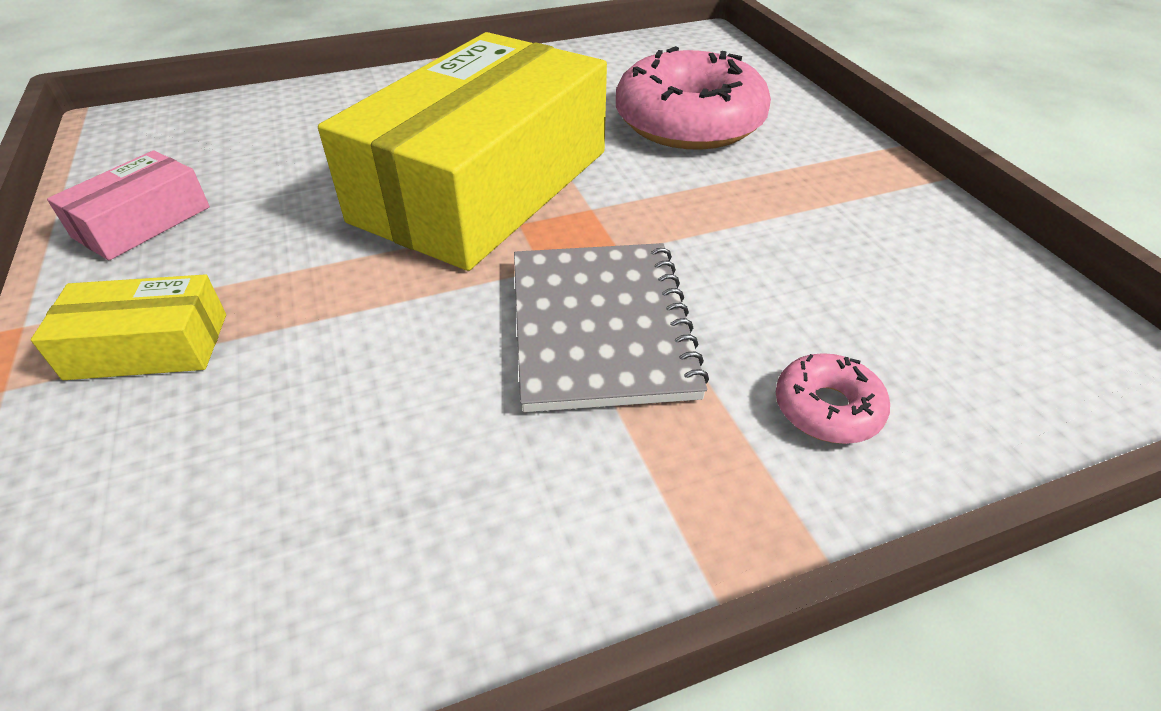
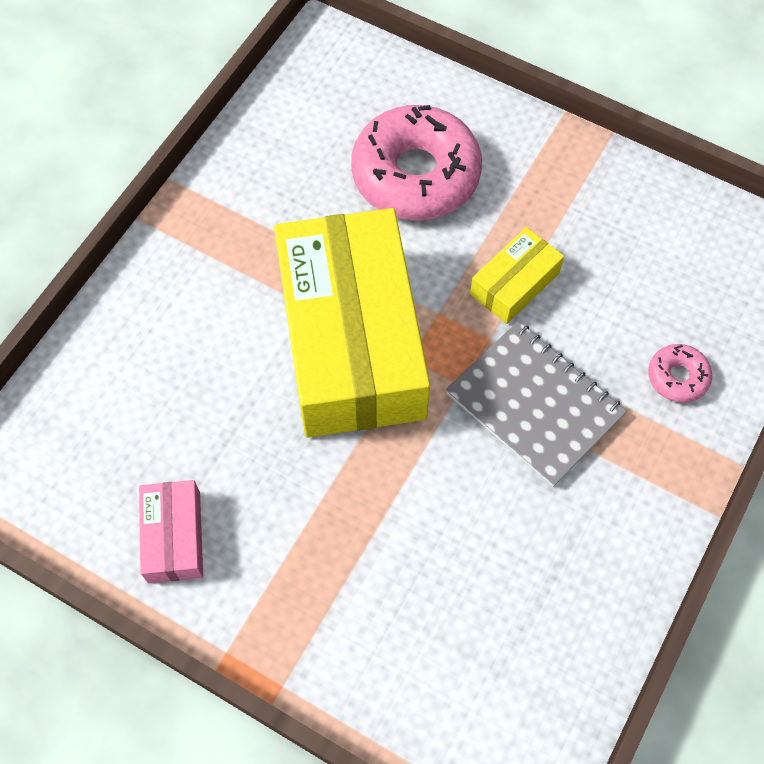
camera: 40 degrees left, 20 degrees up
(148, 346) = (319, 603): yellow box -> yellow box (514, 283)

